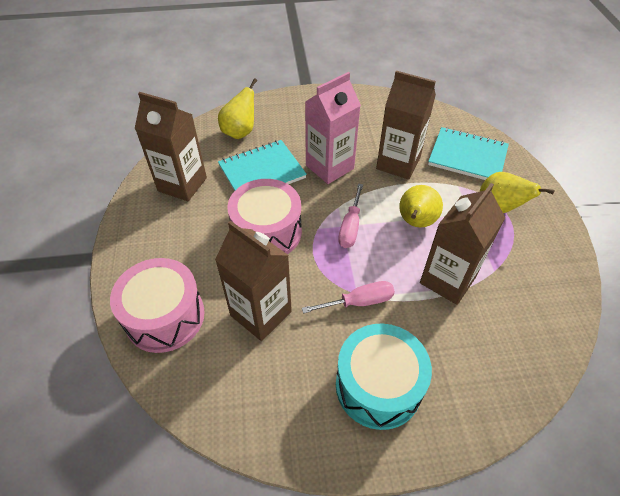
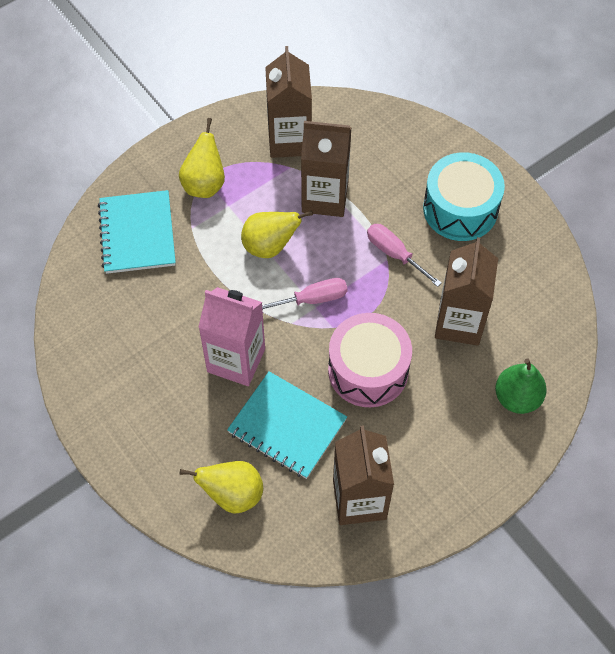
camera: 120 degrees left, 10 degrees up
(165, 316) = (517, 398): pink drum -> green pear
(398, 163) = (189, 295): brown carton -> brown carton (289, 140)

